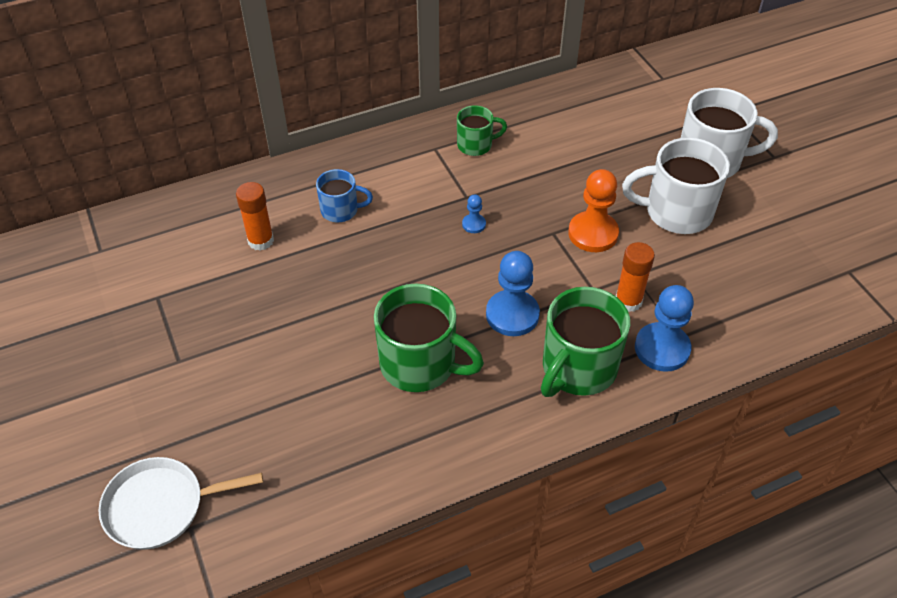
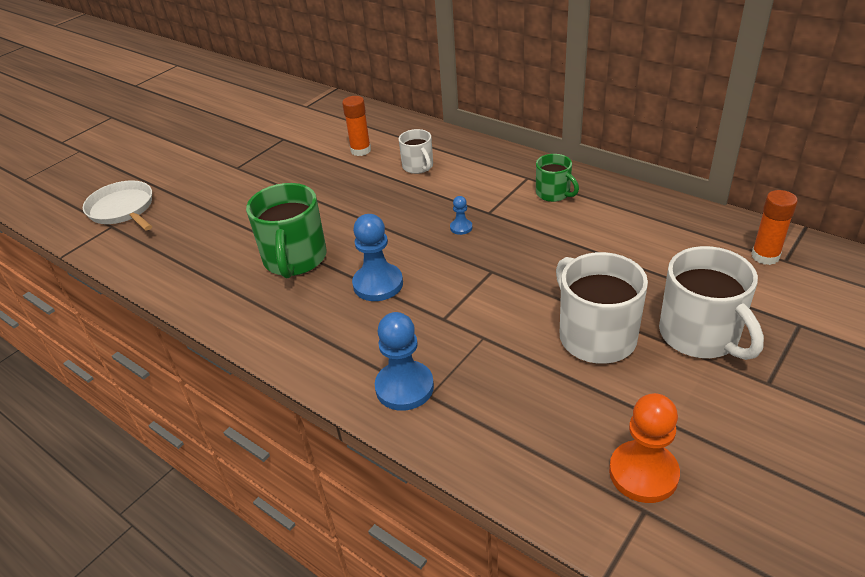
camera: 65 degrees right, 10 degrees down
(341, 210) = (418, 167): blue mug -> white mug
(577, 368) = (344, 342): green mug -> none
(593, 233) = (512, 293): orange pawn -> orange pawn (643, 473)
(628, 301) = (447, 345): orange glue stick -> orange glue stick (765, 256)

